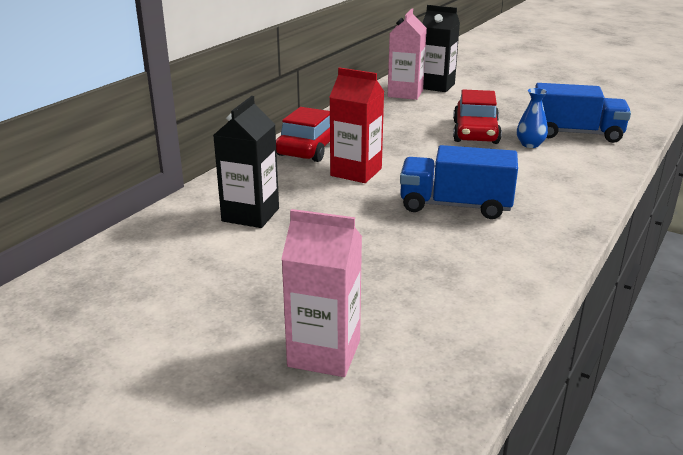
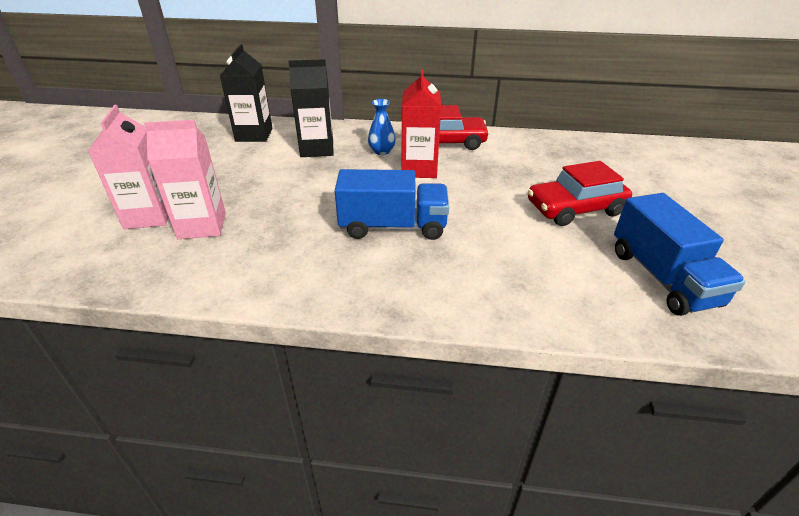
camera: 65 degrees right, 10 degrees up
(405, 93) = (625, 153): pink carton -> pink carton (202, 225)
(436, 86) = (673, 164): black carton -> black carton (254, 135)
(455, 206) = (393, 226): blue truck -> blue truck turned 105 degrees clockwise
(530, 144) = (585, 247): blue vase -> blue vase (382, 151)

